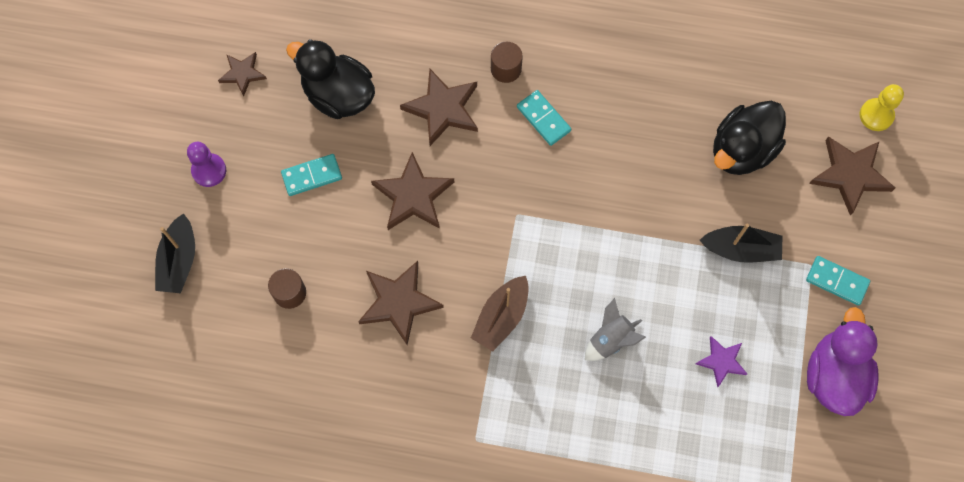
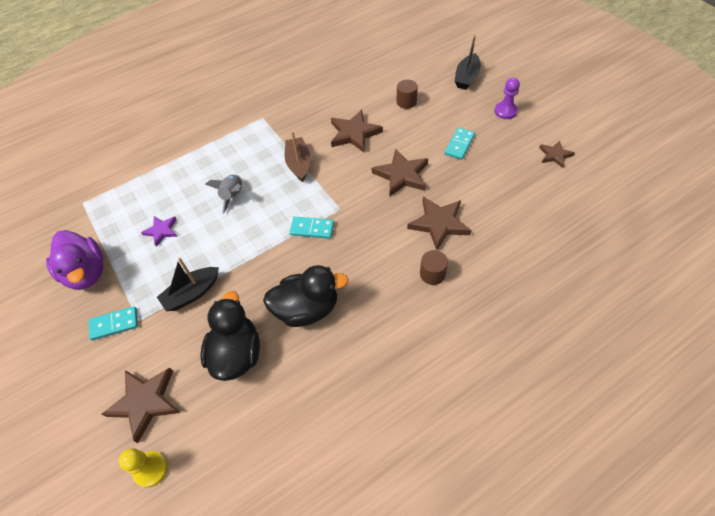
camera: 140 degrees right, 15 degrees down
(179, 261) = (466, 77): black boat -> black boat turned 120 degrees counterclockwise
(338, 95) = (498, 185): black duck -> black duck (307, 309)
(543, 119) = (379, 266): turquoise domino -> turquoise domino (312, 229)

